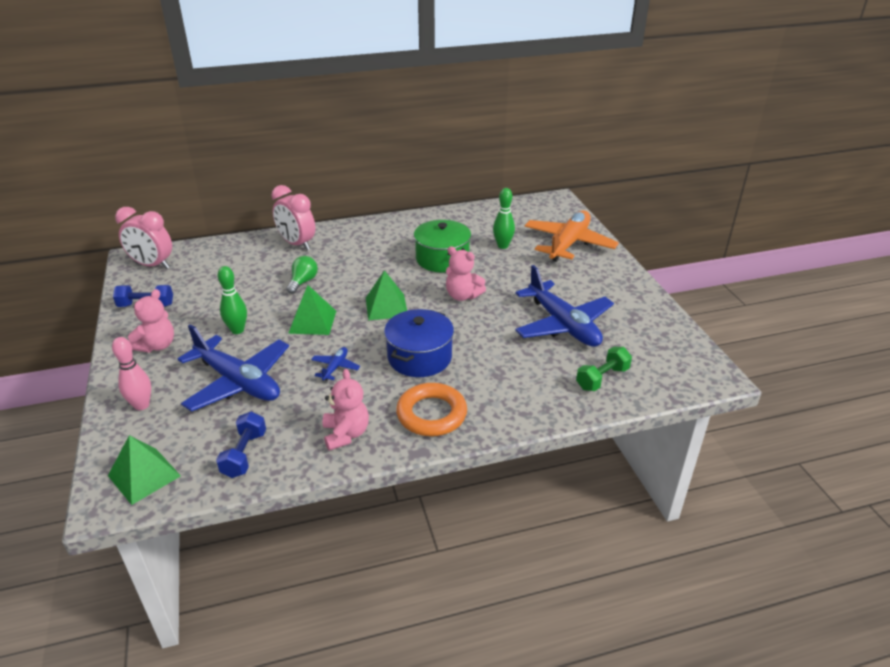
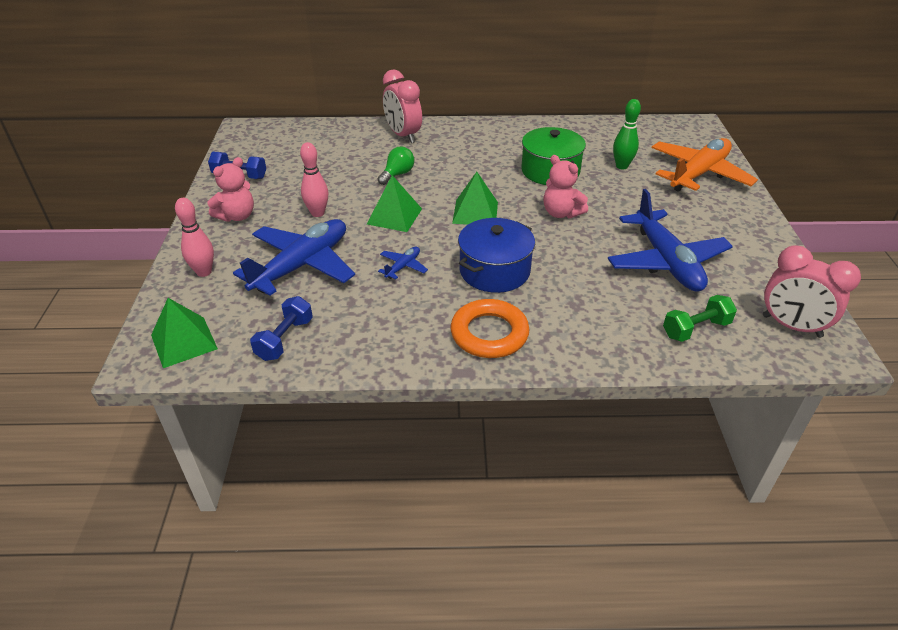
camera: 15 degrees right, 5 degrees up
(152, 265) = (257, 138): pink clock -> pink clock (791, 326)
(237, 330) = (317, 213): green bowling pin -> pink bowling pin
(238, 382) = (302, 265): blue plane -> blue plane turned 105 degrees counterclockwise
(346, 434) = (392, 338): pink teddy bear -> none

